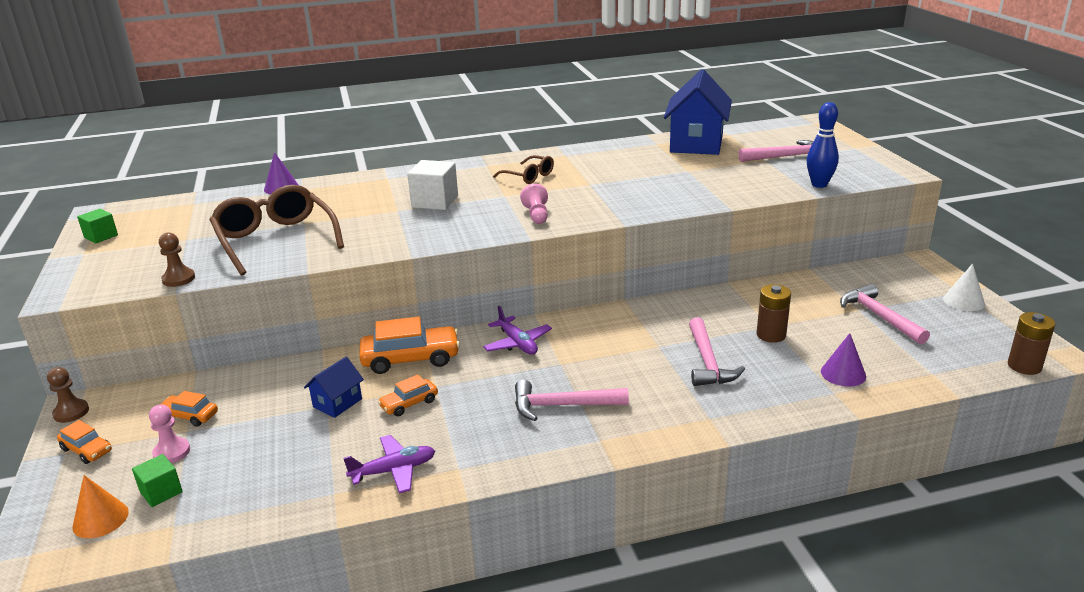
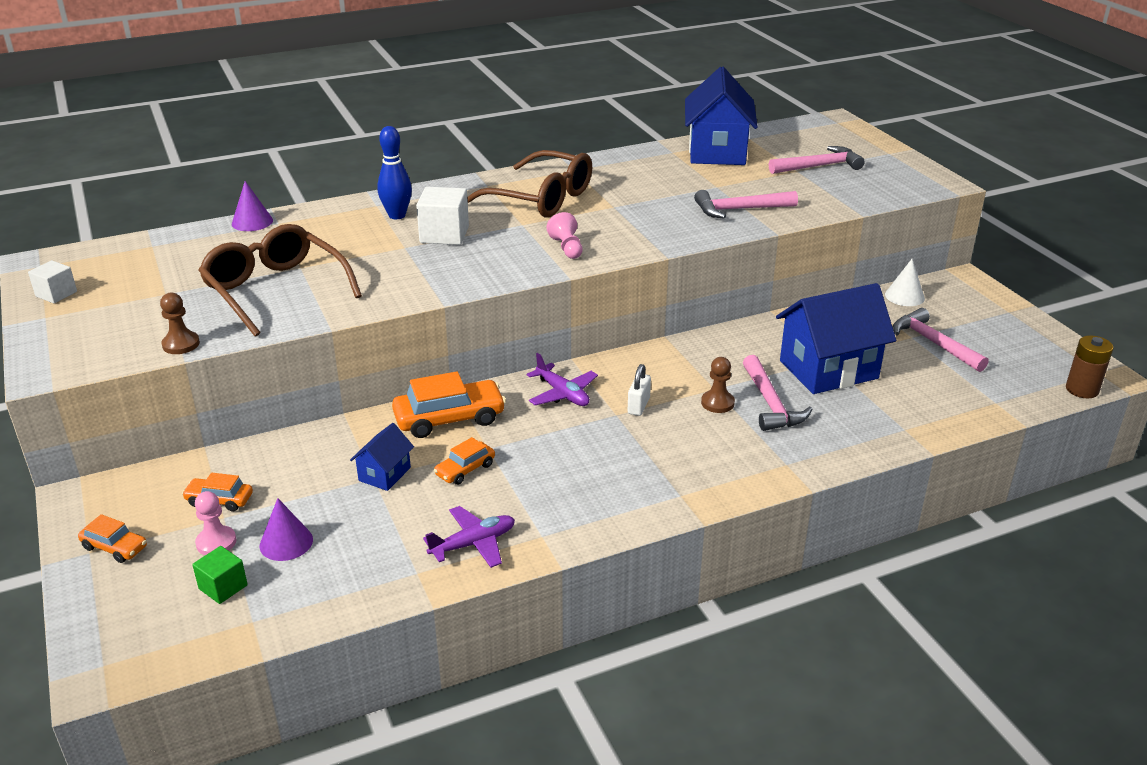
camera: 10 degrees left, 5 degrees up
(71, 412) = (75, 505): brown pawn -> brown pawn (717, 403)
(100, 519) = (166, 621): orange cone -> none
(101, 236) = (56, 294): green cube -> white cube
(528, 176) = (541, 198): brown glasses -> brown glasses, size x1.91
(562, 406) = (631, 461): pink hammer -> pink hammer (739, 209)
(583, 357) = (638, 406): none -> white padlock
(771, 335) = (828, 370): brown battery -> blue house
(819, 184) = (861, 200): blue bowling pin -> blue bowling pin (397, 215)
(843, 373) = (909, 408): purple cone -> purple cone (286, 542)
(963, 301) = (1014, 322): white cone -> white cone (904, 296)

